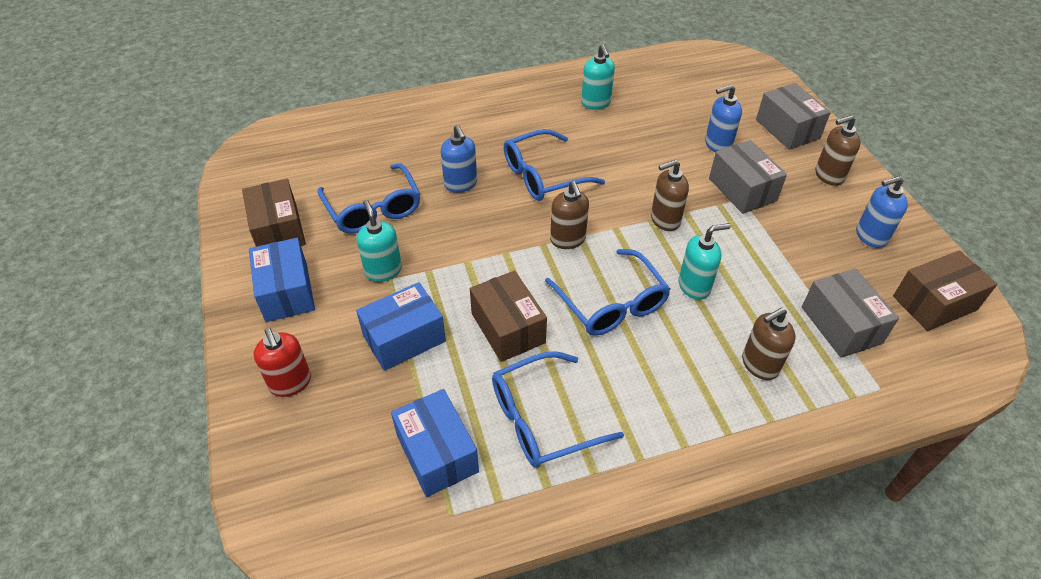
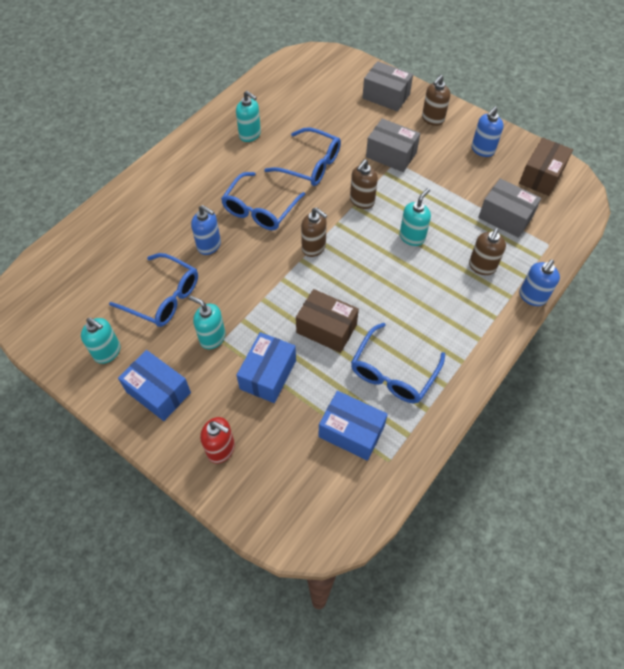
camera: 35 degrees left, 10 degrees up
(278, 230) = (107, 352): brown box -> turquoise soap dispenser
(611, 304) = (374, 276): blue glasses -> blue glasses (310, 165)
(717, 145) = (353, 129): blue soap dispenser -> blue soap dispenser (532, 296)

